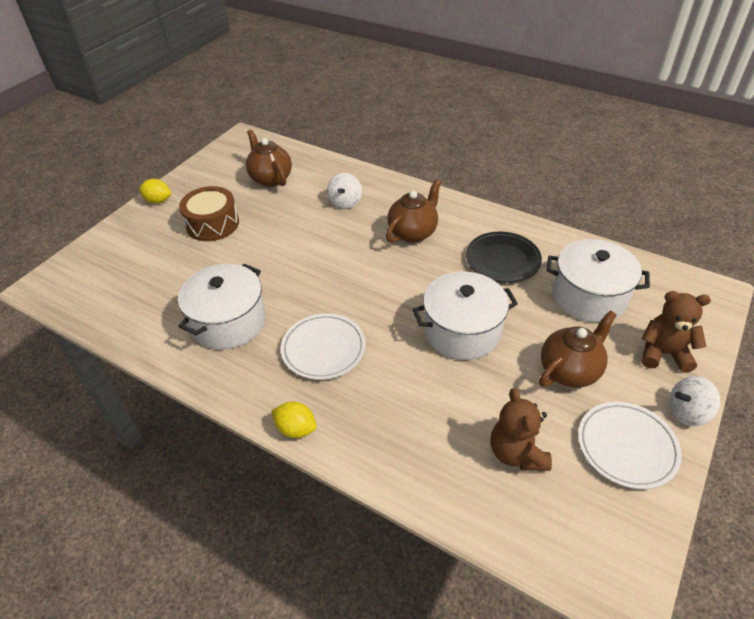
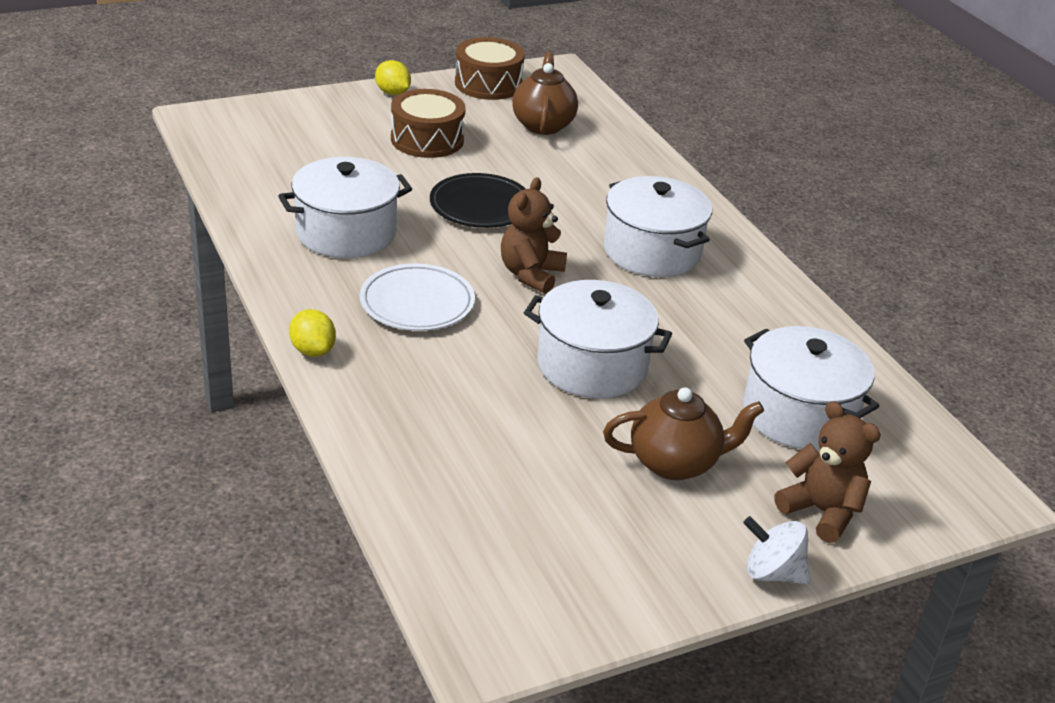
camera: 30 degrees right, 10 degrees down
(211, 166) = (488, 84): none -> brown drum
(345, 202) = (604, 186): white spinning top -> none
(413, 233) = (652, 251): brown teapot -> white pot
(502, 260) = (732, 328): black plate -> black plate (480, 206)
(516, 453) = (516, 492): brown teddy bear -> brown teddy bear (531, 274)
(626, 447) = (651, 557): white plate -> none

